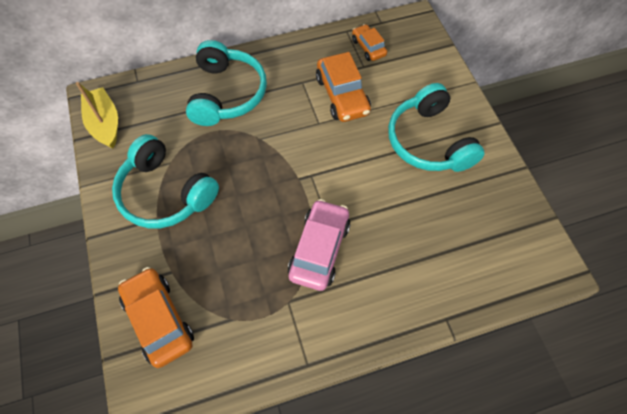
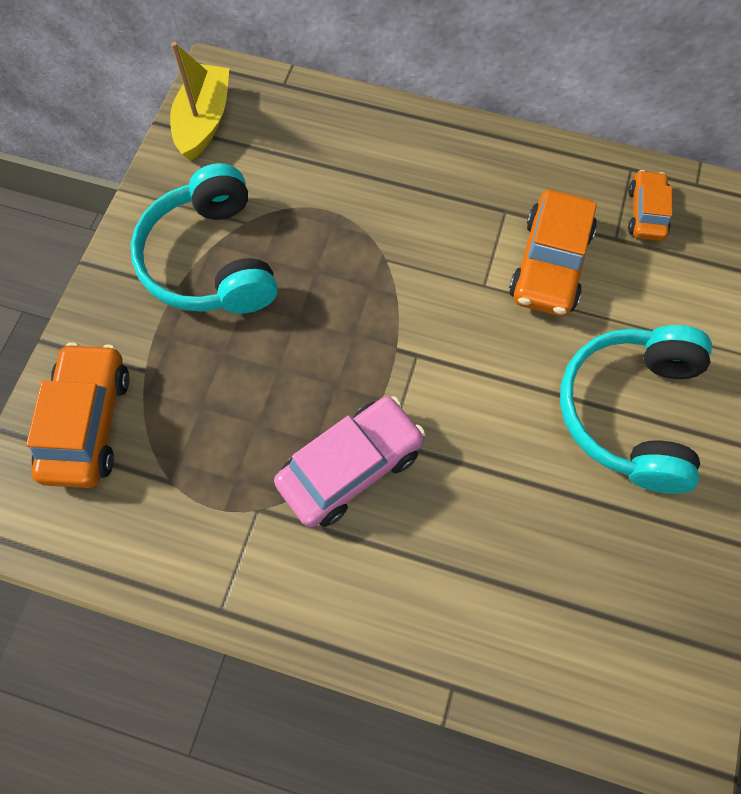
camera: 35 degrees right, 5 degrees up
(227, 94) = (387, 168): turquoise headphones -> none

